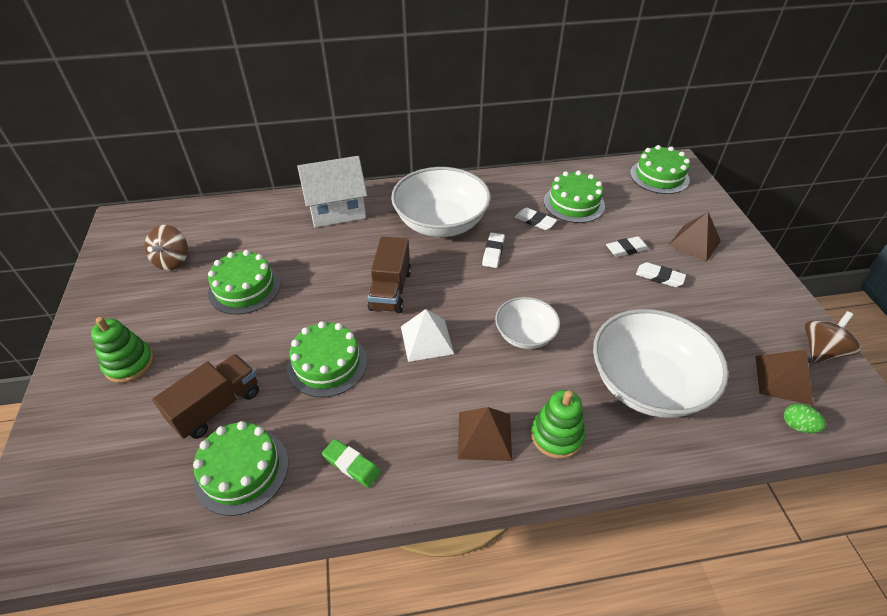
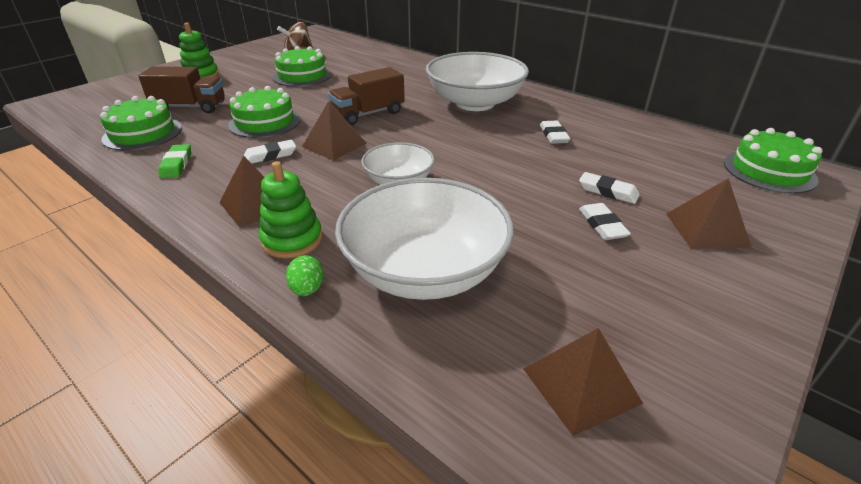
camera: 50 degrees right, 10 degrees down
(337, 210) = (421, 70): white house -> none
(426, 340) = (334, 145): white pyramid -> brown pyramid
(493, 252) = (478, 133): white eraser -> white eraser (270, 155)
(574, 203) = (617, 143): green cake -> none
(797, 426) = (509, 429): green egg -> green egg (307, 289)
(821, 351) = (701, 413): brown spinning top -> none

